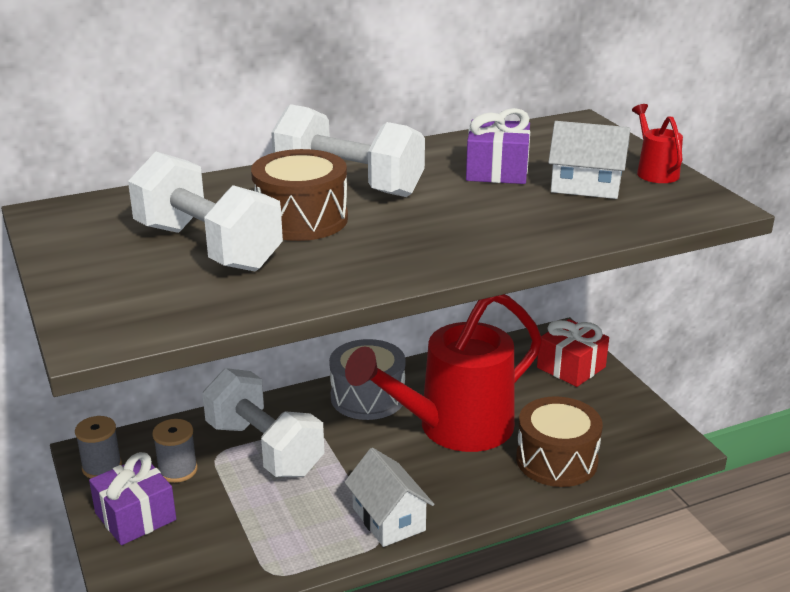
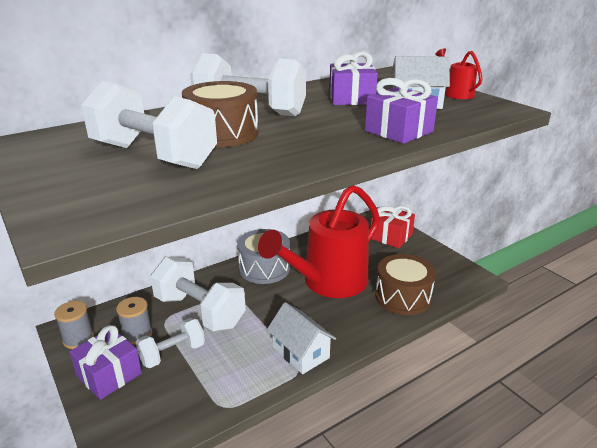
camera: 10 degrees left, 0 degrees up
(219, 500) = (172, 354): none -> white dumbbell
(534, 233) = (399, 131): none -> purple gift

